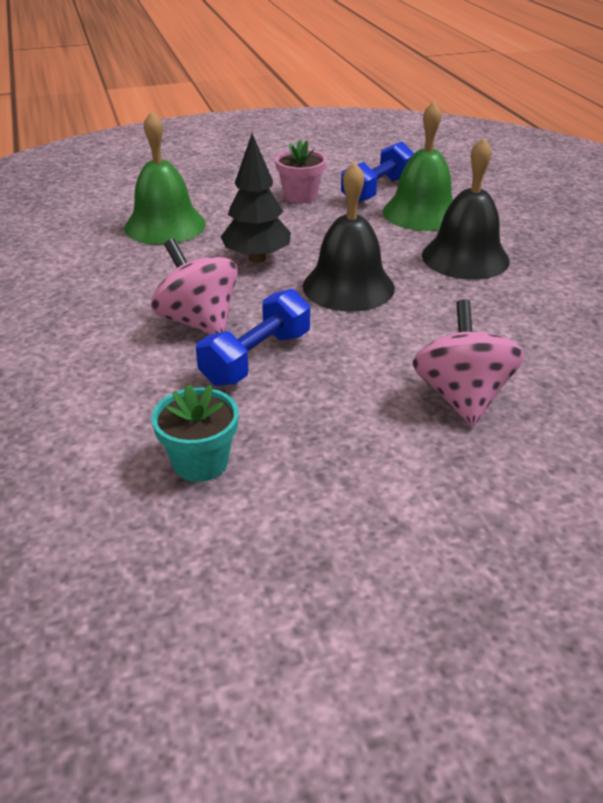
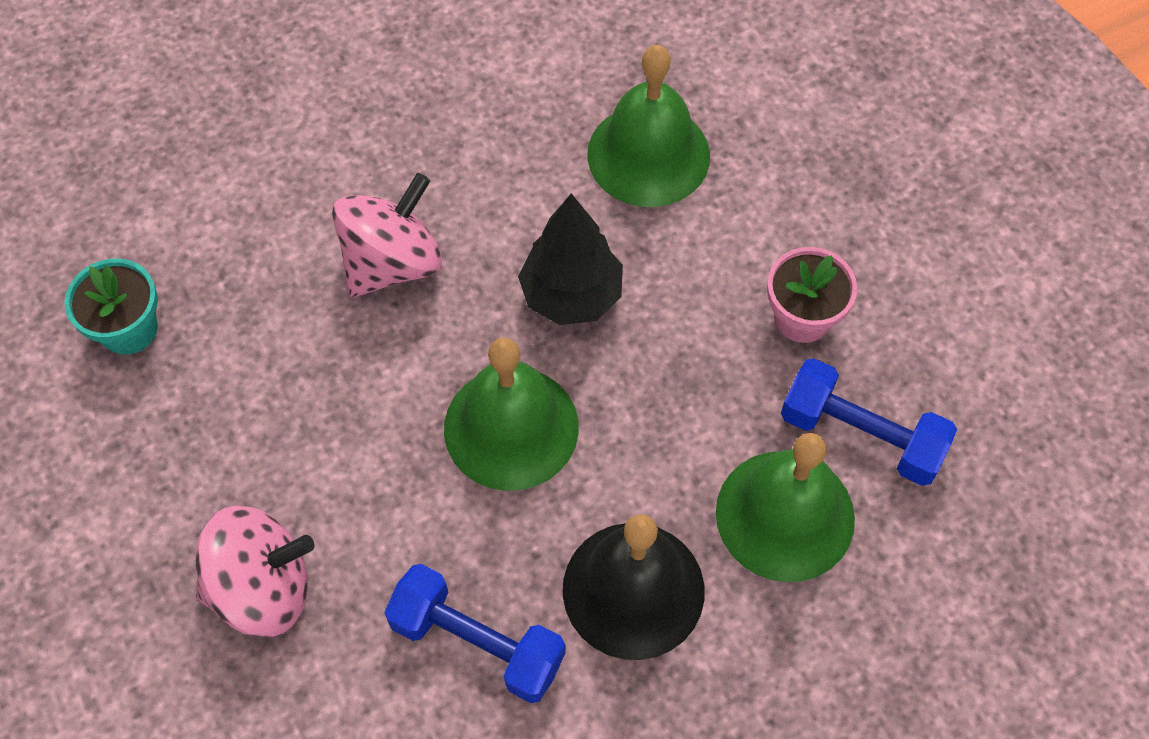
camera: 80 degrees right, 25 degrees up
(256, 358) = (320, 344): blue dumbbell -> blue dumbbell (477, 643)
(348, 286) = (511, 427): black bell -> green bell

